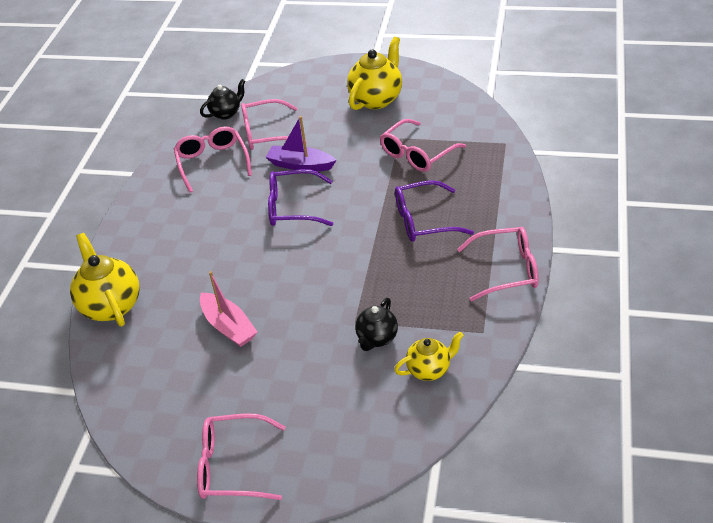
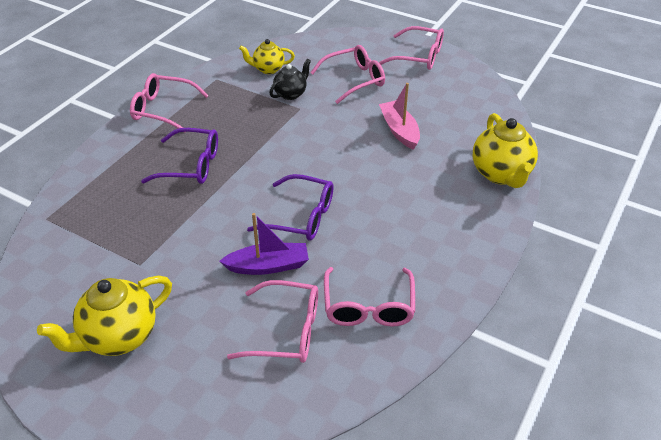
camera: 165 degrees left, 0 degrees up
(226, 113) = (325, 392): black teapot -> none
(300, 165) = (268, 266): purple boat -> purple boat turned 45 degrees counterclockwise
(417, 154) = (139, 236): pink glasses -> pink glasses (354, 80)

